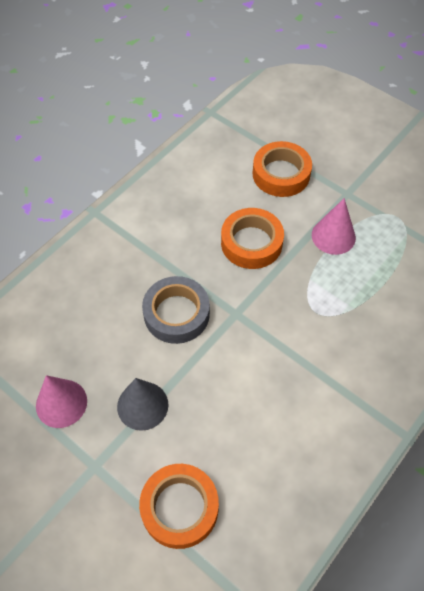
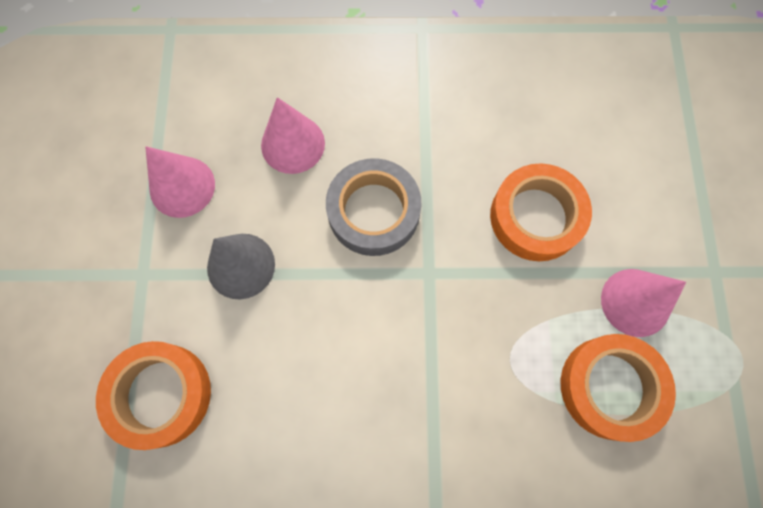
camera: 50 degrees right, 15 degrees up
(96, 324) = (293, 144): none -> pink cone
(281, 174) = (665, 173): orange tape -> orange tape (610, 387)

